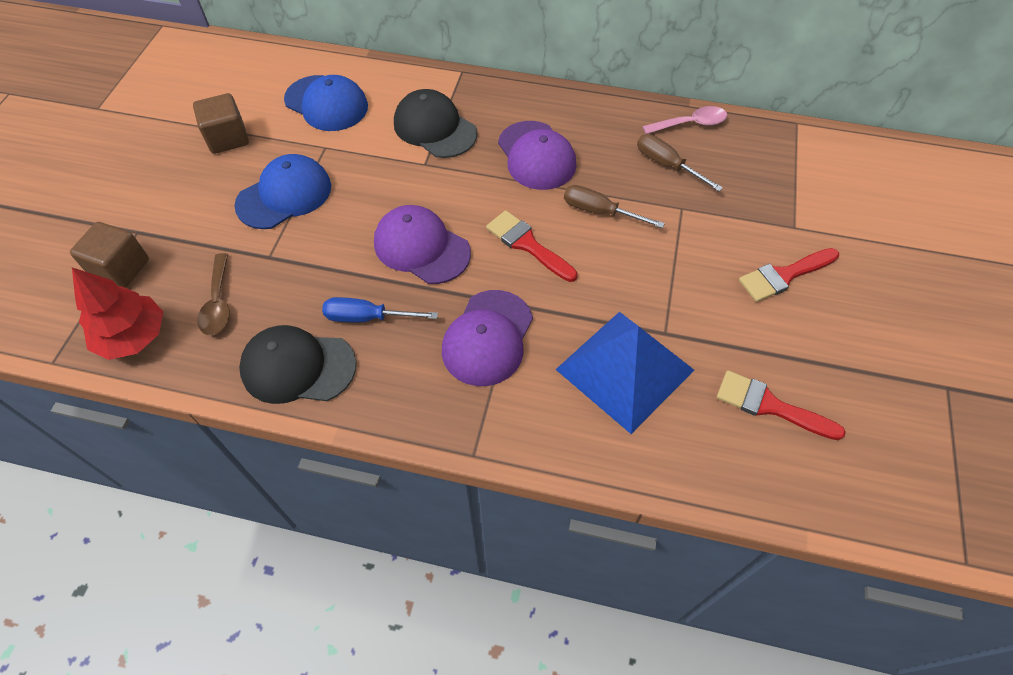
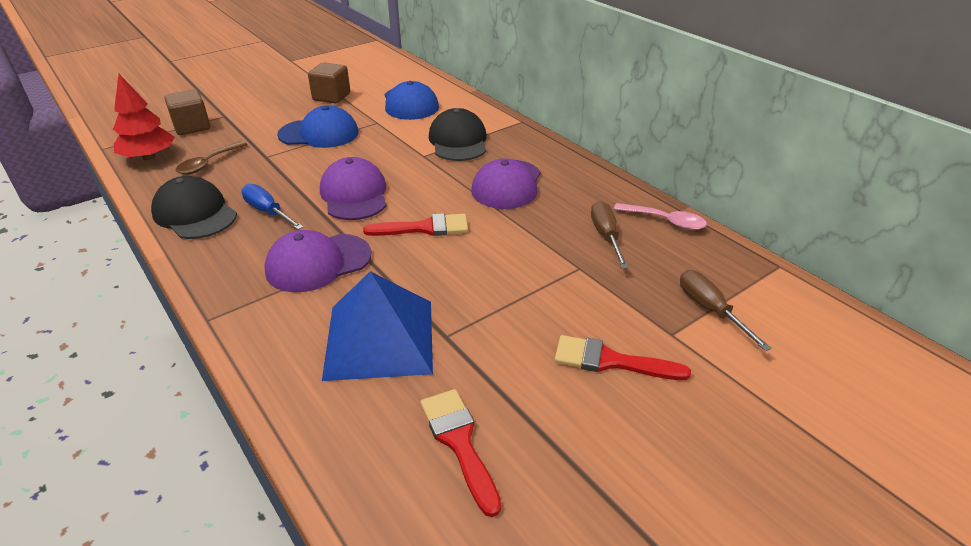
camera: 40 degrees right, 20 degrees down
(527, 244) = (424, 228): red brush -> red brush turned 90 degrees clockwise
(599, 212) = (506, 236): brown screwdriver -> brown screwdriver (710, 310)

